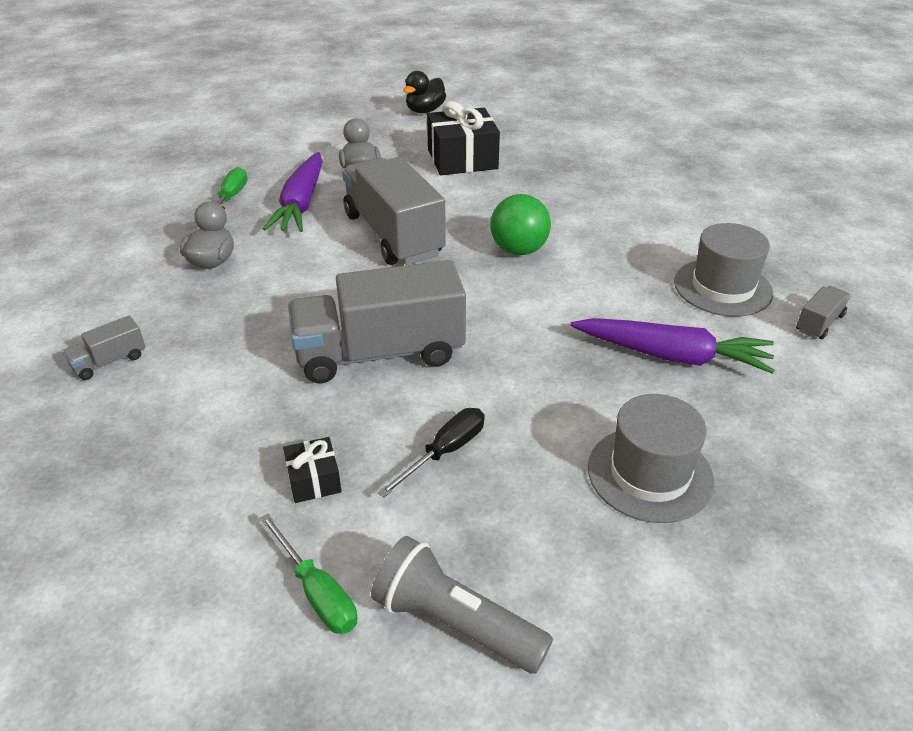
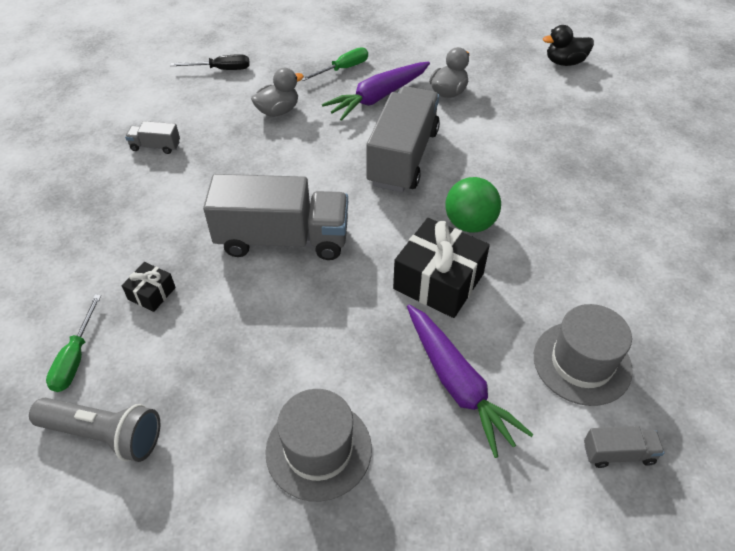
camera: 45 degrees right, 10 degrees up
(379, 353) = (283, 239): grey truck -> grey truck turned 150 degrees clockwise
(445, 452) = (231, 332): black screwdriver -> black screwdriver (221, 69)
(455, 623) = (104, 434): grey flashlight -> grey flashlight turned 120 degrees clockwise
(462, 159) = (534, 122): black gift -> black gift (438, 281)

